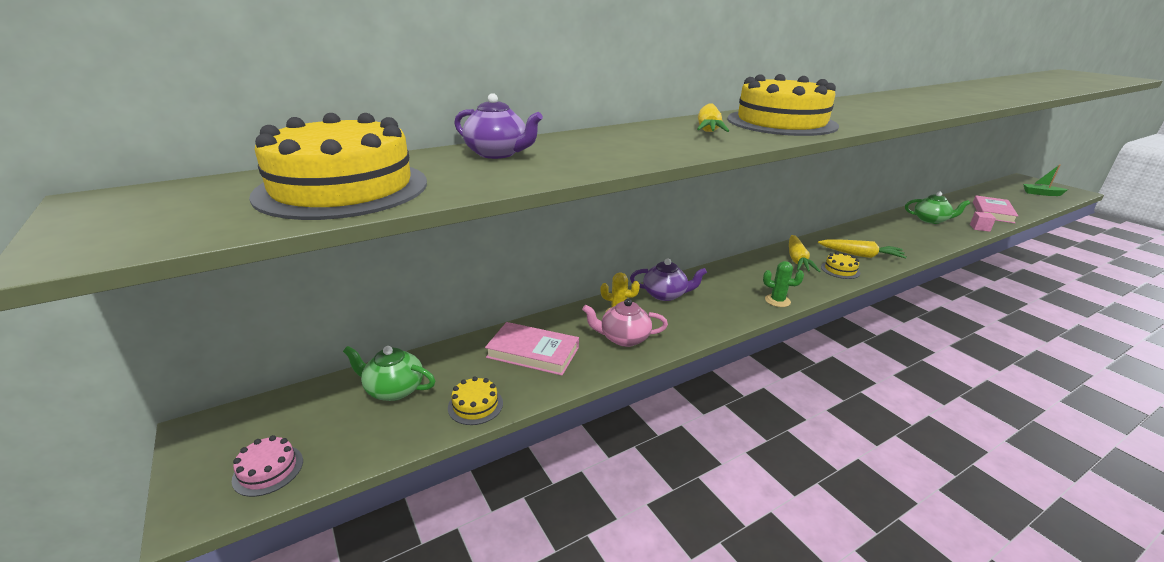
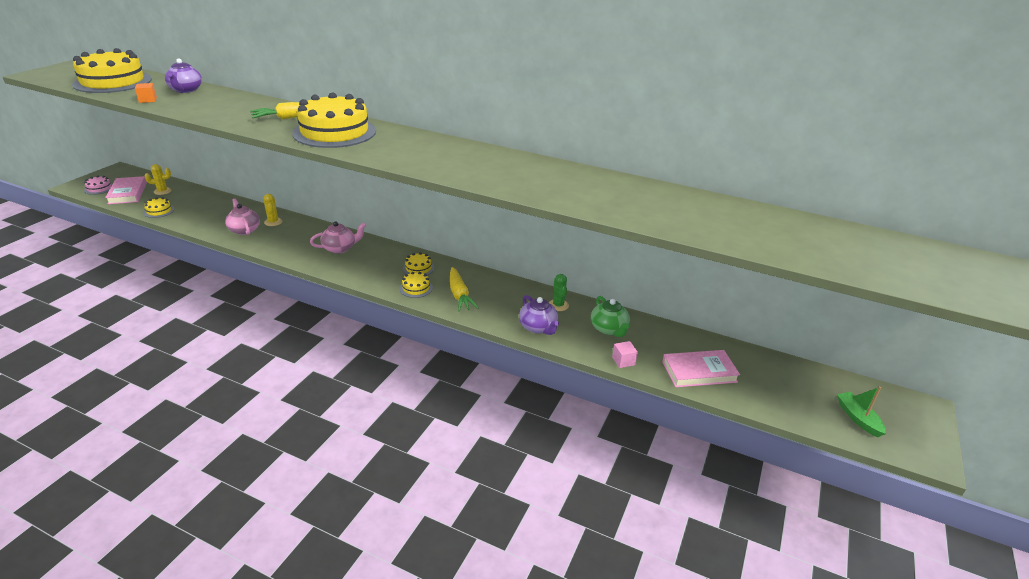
camera: 55 degrees right, 5 degrees up
(393, 389) = (162, 191): green teapot -> yellow cactus
(520, 176) = (148, 100): none -> orange cube
(533, 352) = (213, 211): pink book -> pink book (127, 193)
(665, 294) = (311, 230): purple teapot -> purple teapot (538, 327)
(726, 287) = (340, 248): none -> pink teapot
(777, 301) = (334, 269): green cactus -> green cactus (558, 305)
(797, 260) = (418, 268): yellow carrot -> yellow cake

